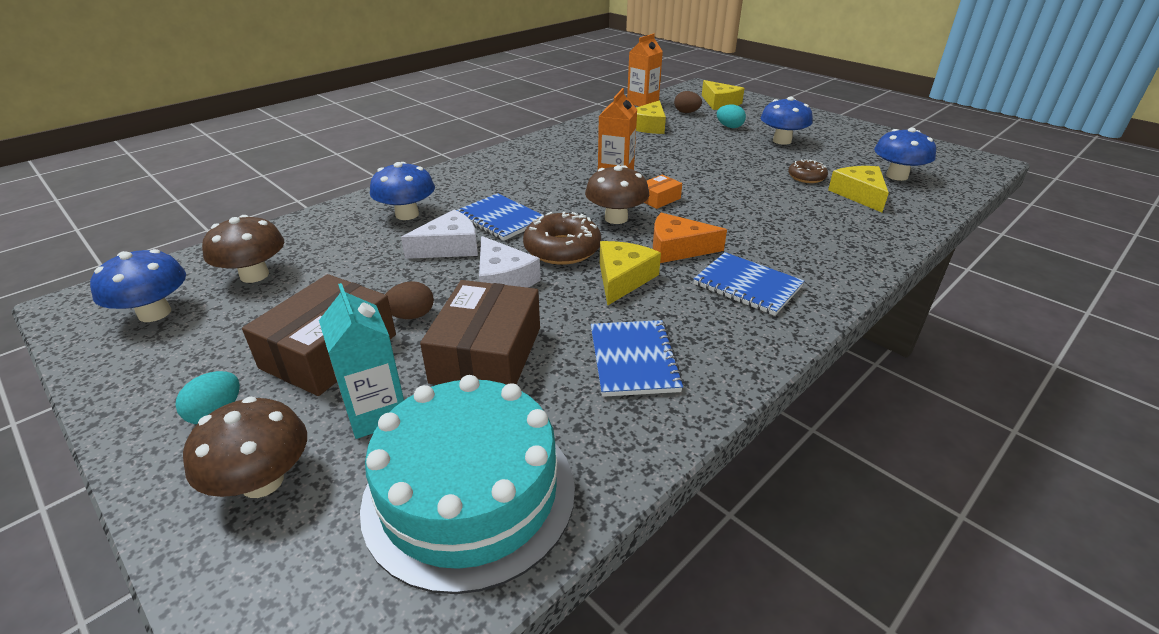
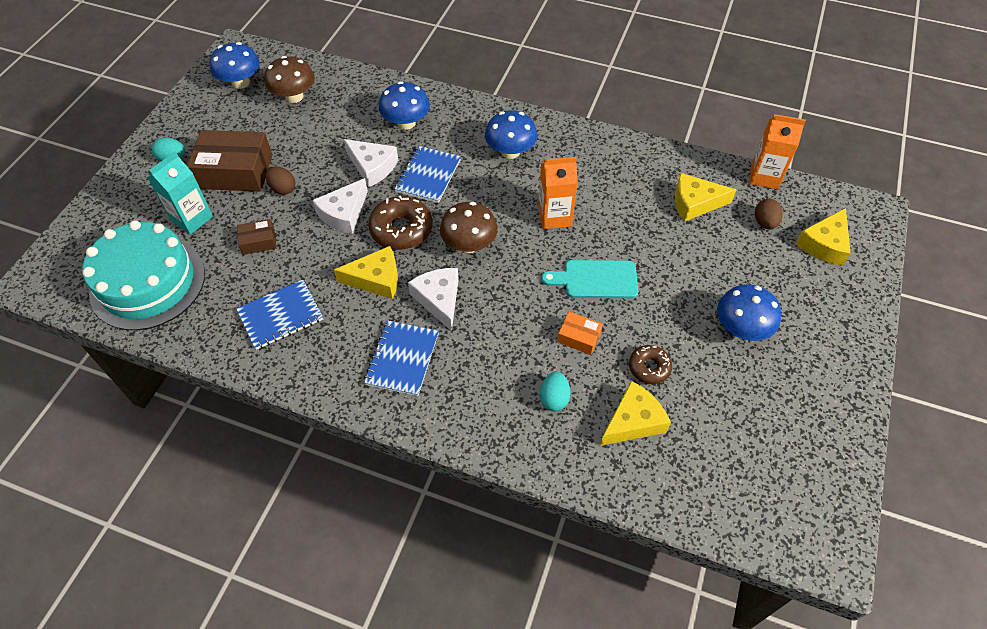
camera: 65 degrees right, 20 degrees up
(262, 481) = (134, 203): brown mushroom -> none
(487, 354) = (258, 241): brown box -> brown box, size x0.48
(658, 199) = (523, 262): orange box -> orange box (579, 337)
(677, 248) = (439, 299): orange cheese -> white cheese
(701, 175) = (595, 279): none -> turquoise cutting board
(729, 127) = (748, 271): turquoise egg -> turquoise egg (554, 398)
(897, 176) = (710, 454): blue mushroom -> blue mushroom (510, 151)

